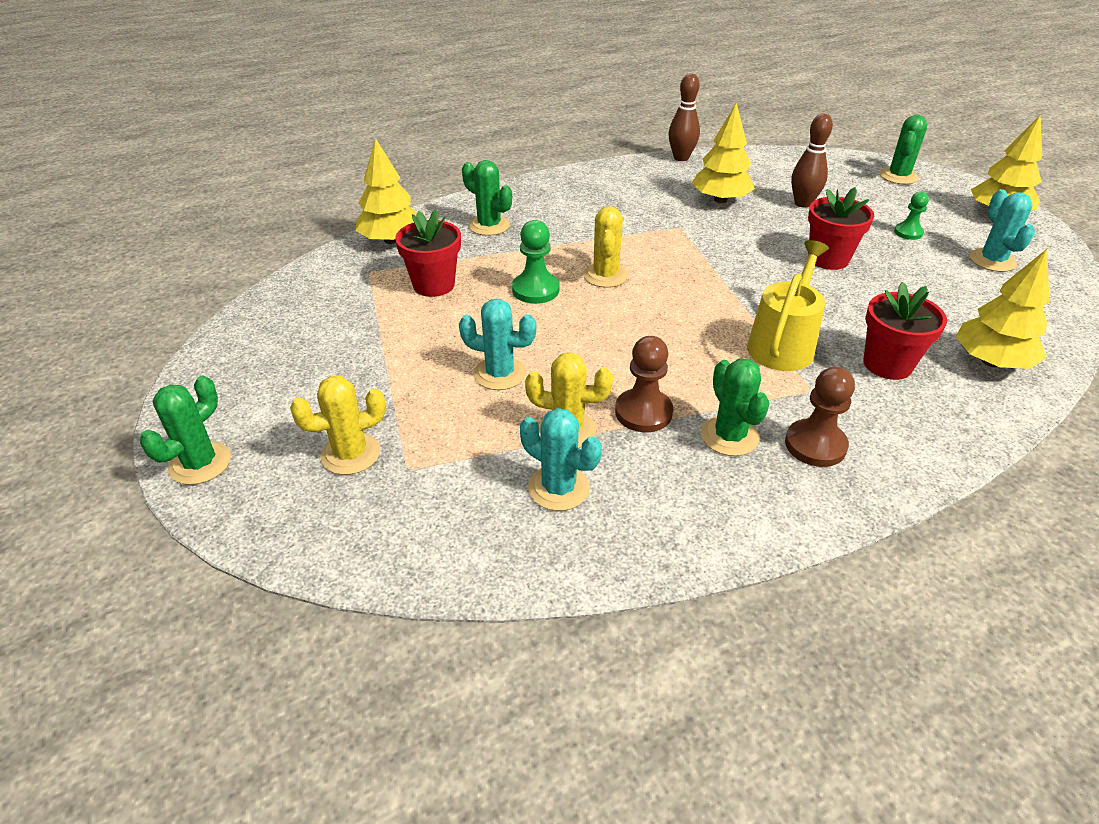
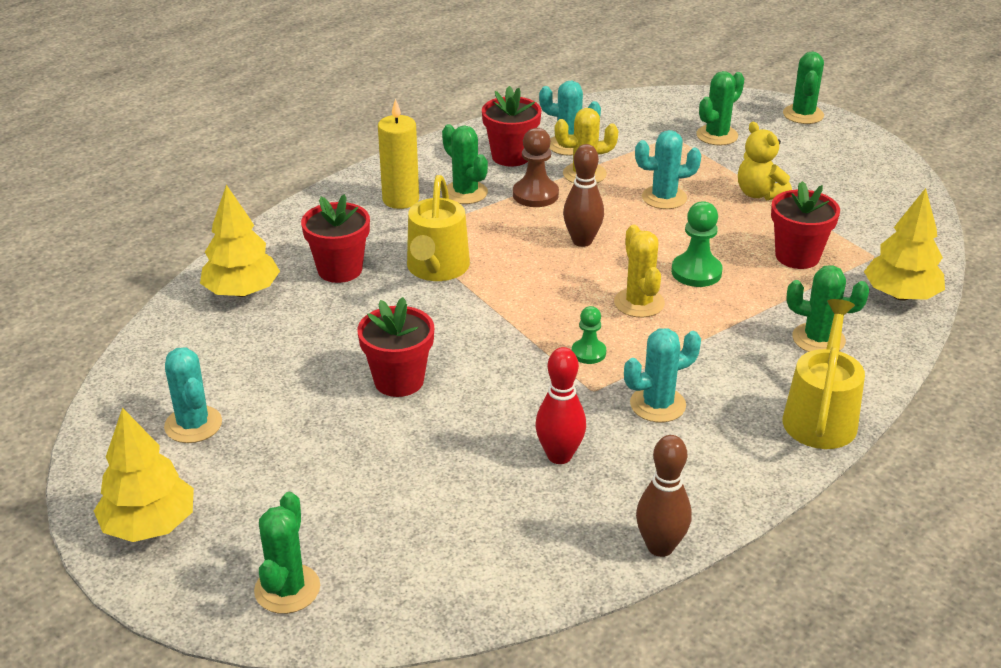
camera: 160 degrees right, 5 degrees down
(350, 454) = (717, 135): yellow cactus -> green cactus
(395, 355) = (759, 194): none -> yellow teddy bear
(537, 188) = (820, 417): none -> yellow watering can
(638, 212) = (657, 405): none -> turquoise cactus
(648, 487) = (511, 156): none -> red flower pot
(720, 200) = (559, 456): yellow tree -> red bowling pin
(803, 203) = (440, 477): brown bowling pin -> brown bowling pin (582, 241)
(815, 445) = (401, 199): brown pawn -> yellow candle
(908, 232) = (293, 451): green pawn -> green pawn (588, 353)

